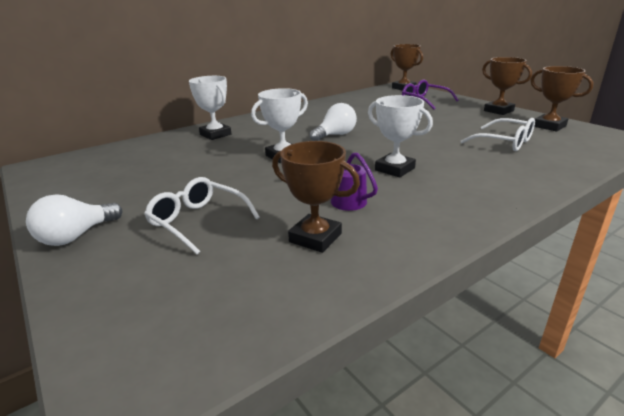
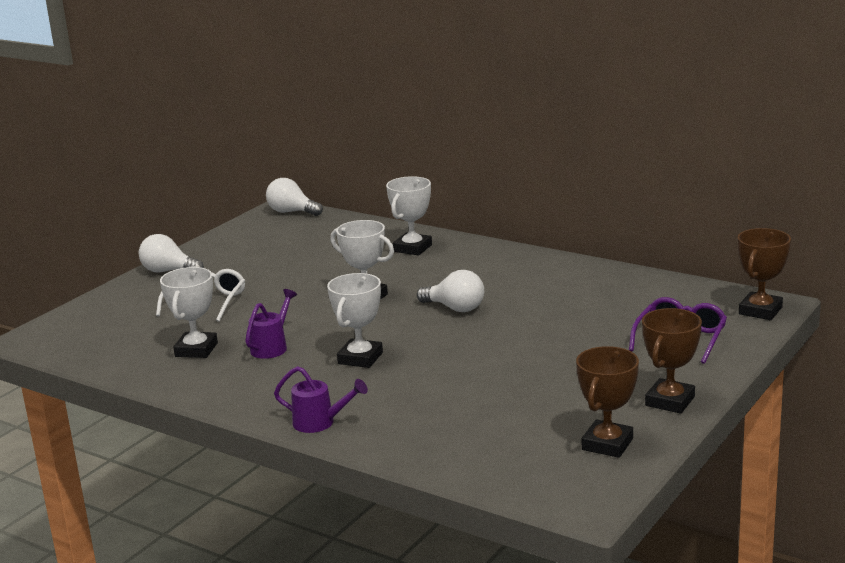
camera: 70 degrees right, 5 degrees down
(55, 163) = (291, 212): none -> white light bulb
(315, 238) = (196, 350): brown trophy -> white trophy
(504, 142) = (499, 413): white glasses -> none
(509, 195) = (319, 423): none -> purple watering can

